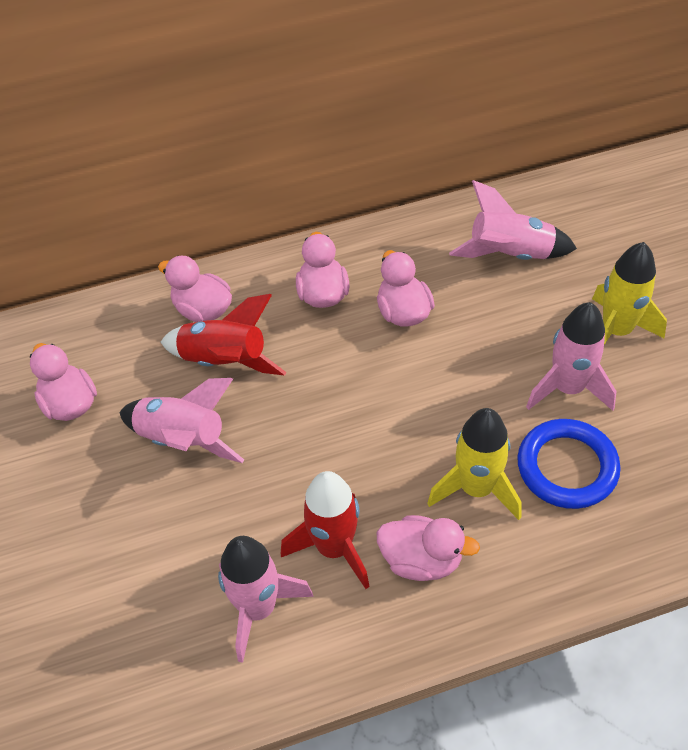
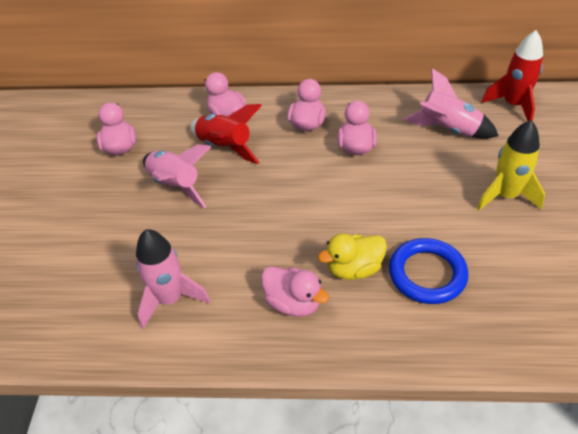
camera: 20 degrees right, 5 degrees down
(334, 548) = (238, 277): red rocket -> red rocket (513, 105)
(476, 488) = (354, 269): yellow rocket -> yellow duck
(568, 388) = (451, 223): pink rocket -> none

